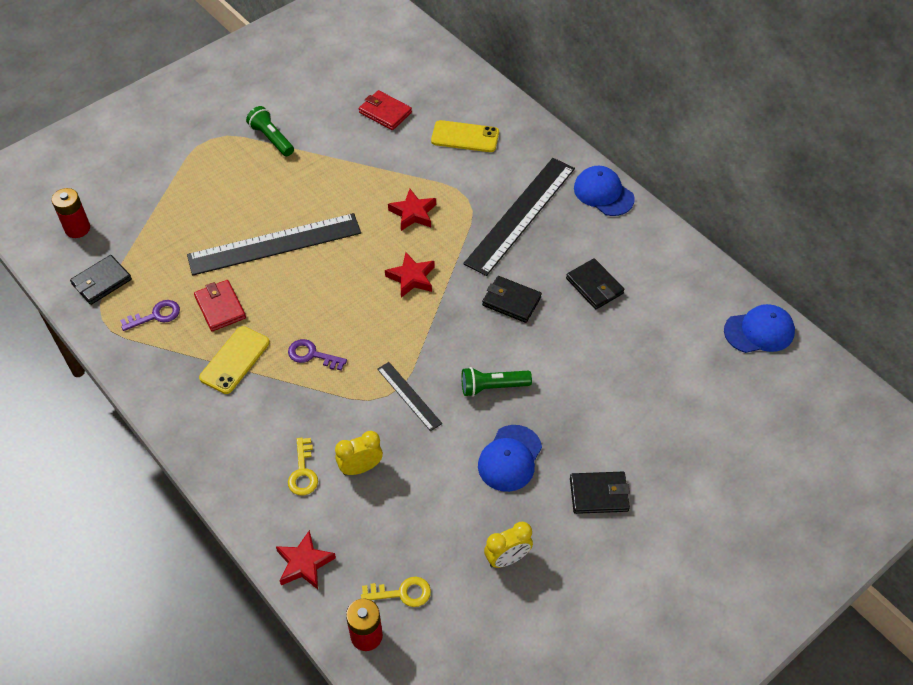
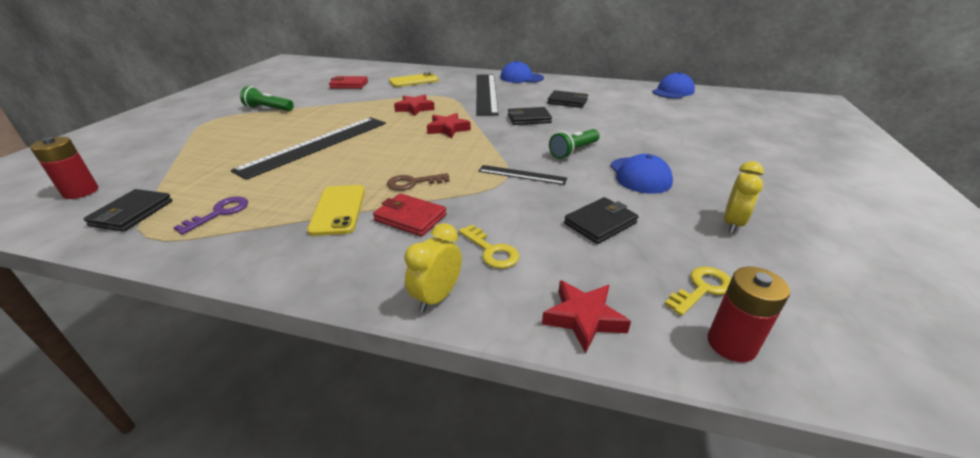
camera: 35 degrees left, 20 degrees down
(220, 307) = (293, 187): red wallet -> red wallet (410, 218)
(312, 355) = (413, 183): purple key -> brown key
(360, 468) = (540, 225): yellow clock -> yellow clock (437, 297)
(599, 494) = (720, 168): black wallet -> black wallet (600, 223)

